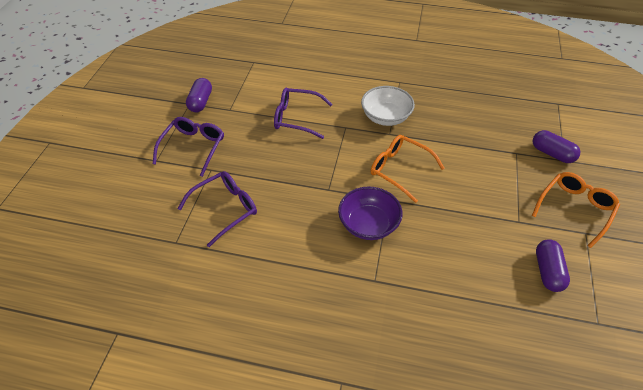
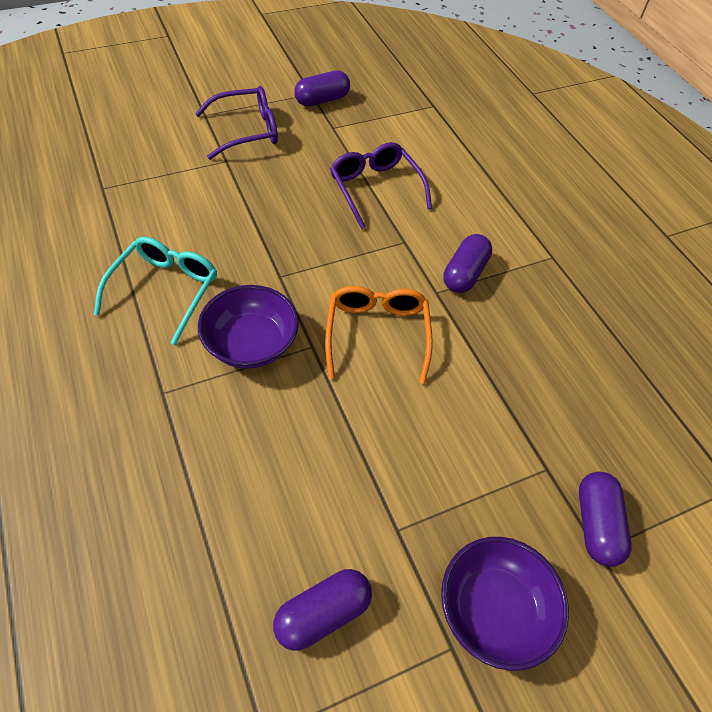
camera: 50 degrees right, 5 degrees up
(225, 209) = (176, 201): purple glasses -> none
(297, 246) = (165, 290): none -> turquoise glasses
(385, 117) = (465, 274): white bowl -> purple capsule
(575, 209) = (494, 610): orange glasses -> purple bowl

